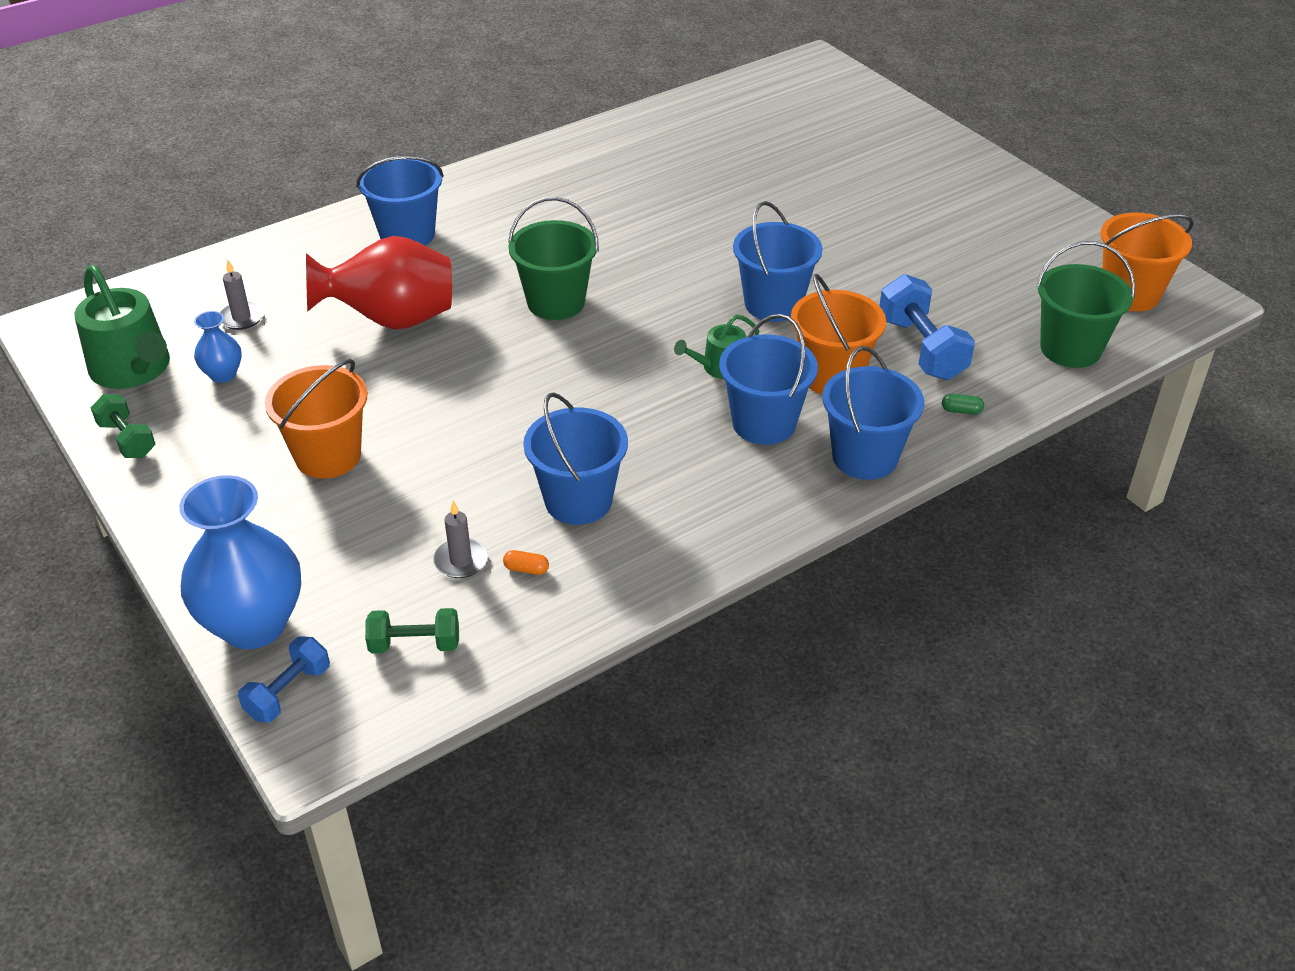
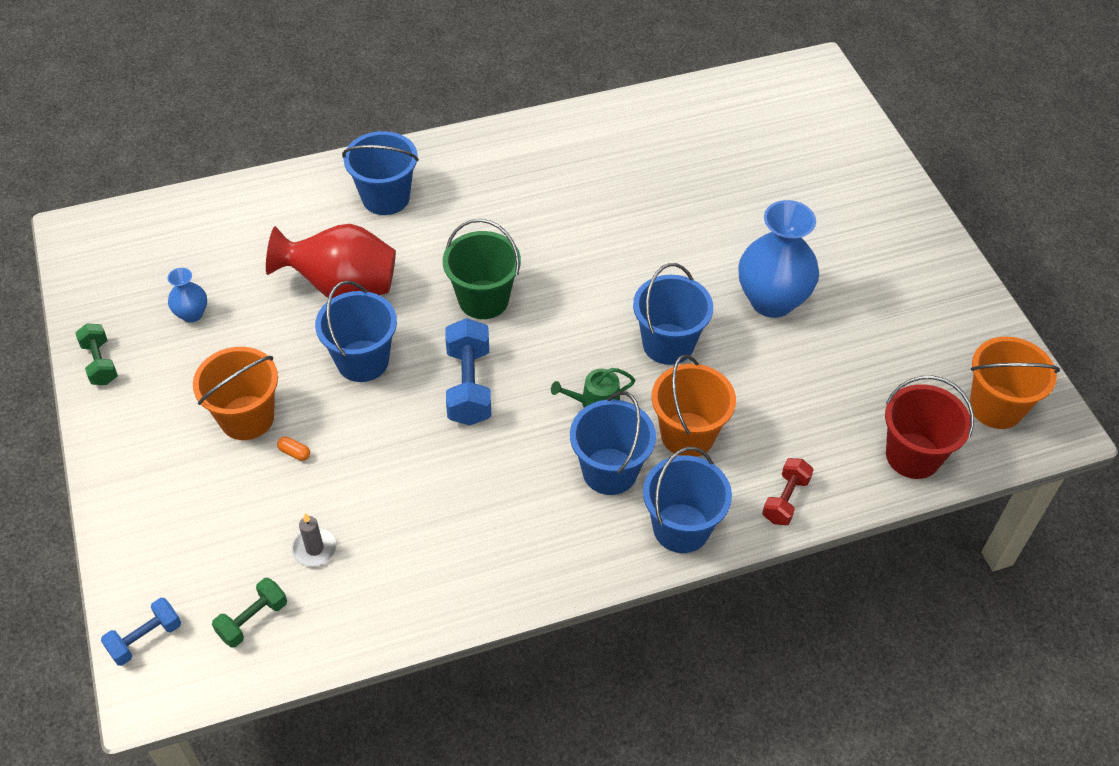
camera: 15 degrees right, 10 degrees up
(134, 369) = (126, 292): green watering can -> none
(241, 318) = (224, 258): grey candle -> none
(254, 625) = (140, 569): blue vase -> blue vase (772, 301)
(415, 644) = (253, 620): green dumbbell -> green dumbbell turned 60 degrees counterclockwise
(526, 569) = (362, 570): orange capsule -> orange capsule (294, 453)
(578, 501) = (427, 513): blue bucket -> blue bucket (362, 361)
(921, 348) = (778, 423): blue dumbbell -> blue dumbbell (469, 386)
(961, 411) = (785, 499): green capsule -> red dumbbell
(1070, 349) = (913, 455): green bucket -> red bucket

